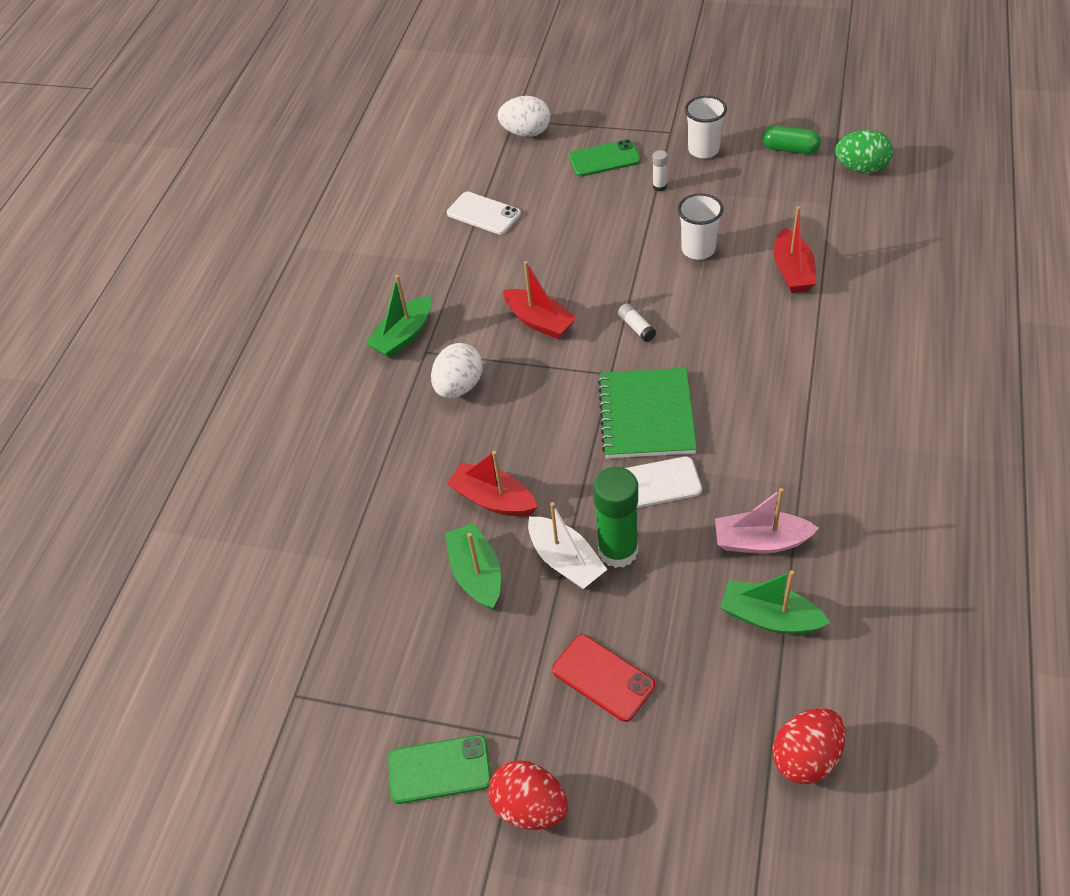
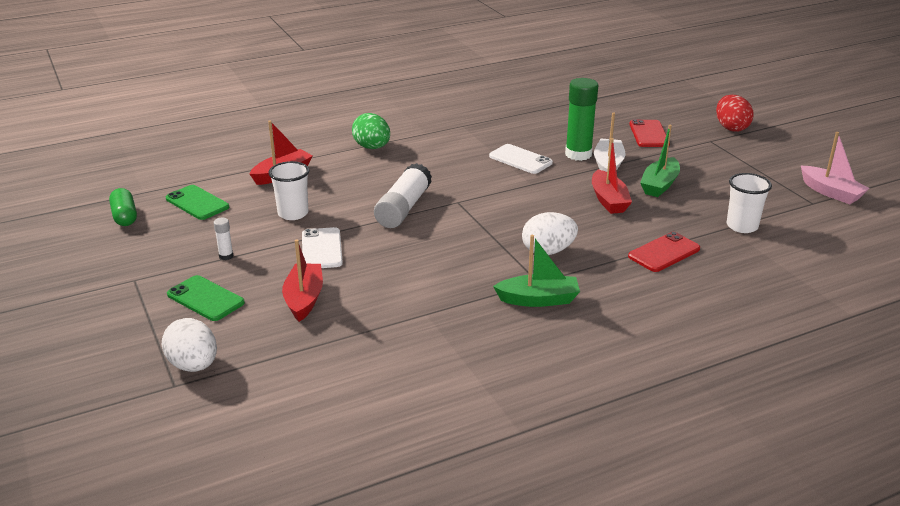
camera: 135 degrees left, 20 degrees down
(367, 470) = (664, 252): none -> red phone
(439, 769) = (760, 152): green phone -> green phone (197, 203)
(483, 214) = (348, 331): white phone -> white phone (322, 249)
(539, 321) = (445, 246): red boat -> red boat (304, 299)
(636, 327) = (403, 208): white glue stick -> white glue stick, size x2.23
(646, 415) = (475, 178): green notebook -> none
(703, 150) = (153, 254): white cup -> white cup (742, 226)
(760, 541) = (513, 124): pink boat -> pink boat (831, 192)
(769, 617) = (552, 111): green boat -> none
(806, 757) = (604, 88): red egg -> none
(861, 168) = (132, 183): green egg -> green egg (372, 147)

